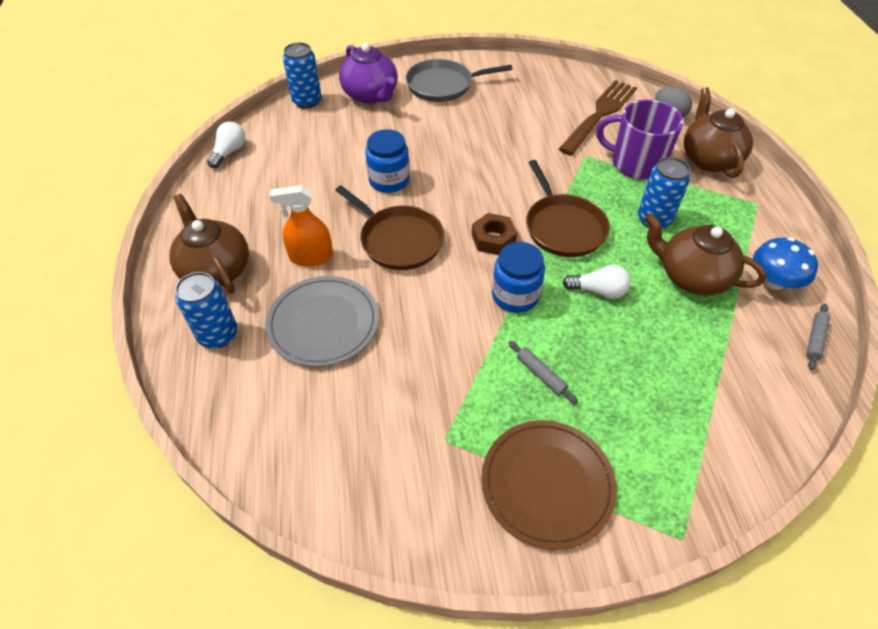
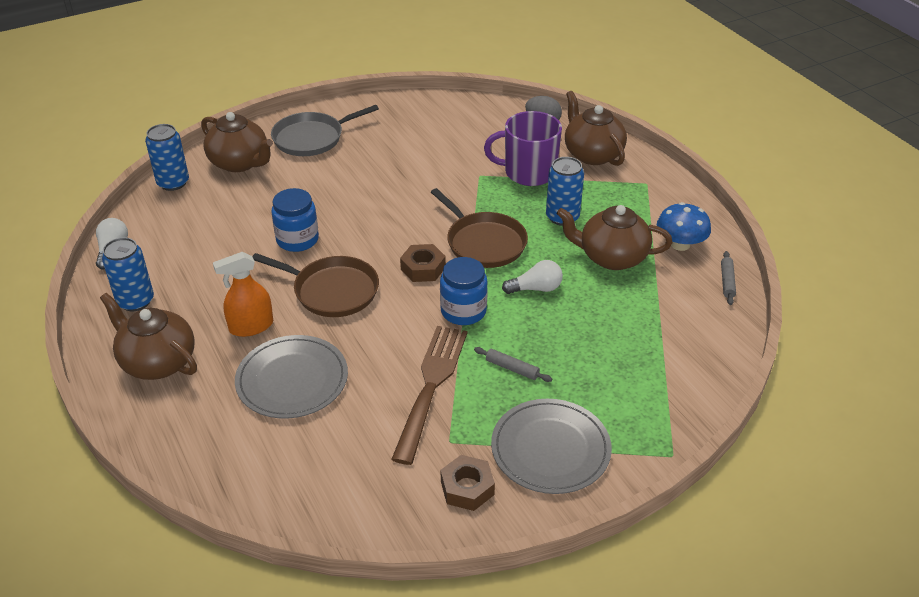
camera: 20 degrees left, 10 degrees down
(218, 335) = (191, 417): blue can -> blue can (135, 301)
(371, 95) = (240, 163): purple teapot -> brown teapot
(442, 501) = (467, 488): none -> brown nut
(547, 484) = (550, 449): brown plate -> grey plate
(599, 115) = (478, 135): brown fork -> brown fork (431, 387)

